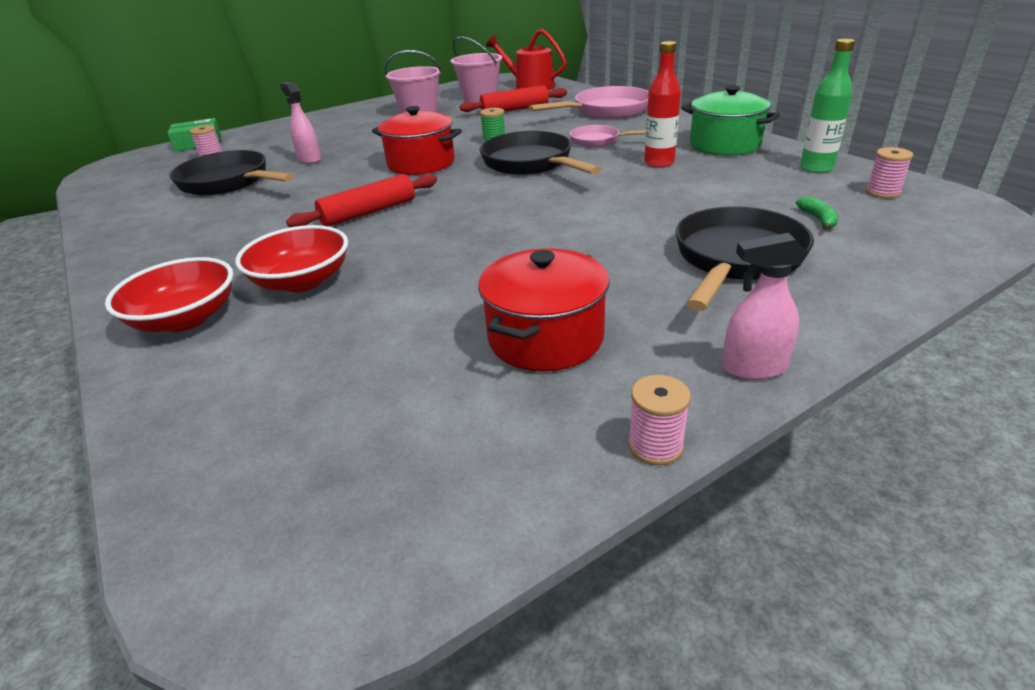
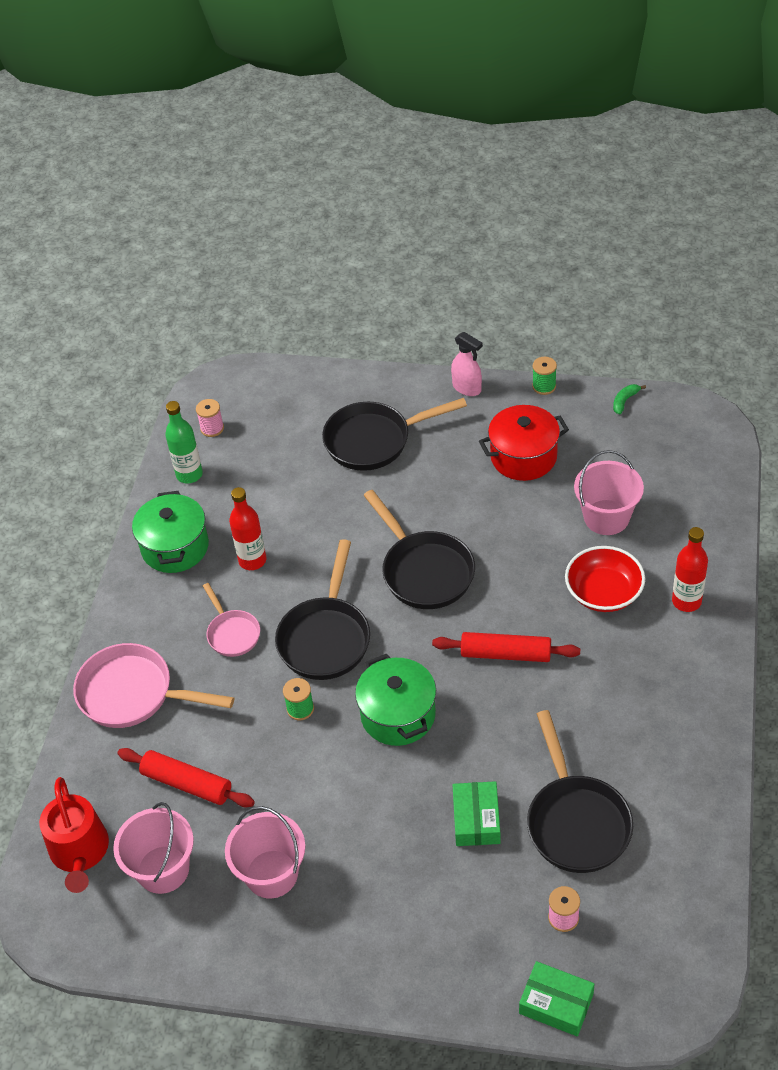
camera: 135 degrees left, 15 degrees up
(185, 318) = (686, 601): red bowl -> red bottle
(309, 159) = (476, 819): pink spray bottle -> green box
(357, 338) = (606, 517): none -> pink bucket
(421, 163) = (398, 715): red pot -> green pot
(512, 215) = (424, 571): none -> black pan
(655, 446) = (544, 386): pink spool -> green spool
(818, 219) = (285, 436): green banana -> green banana (624, 401)

